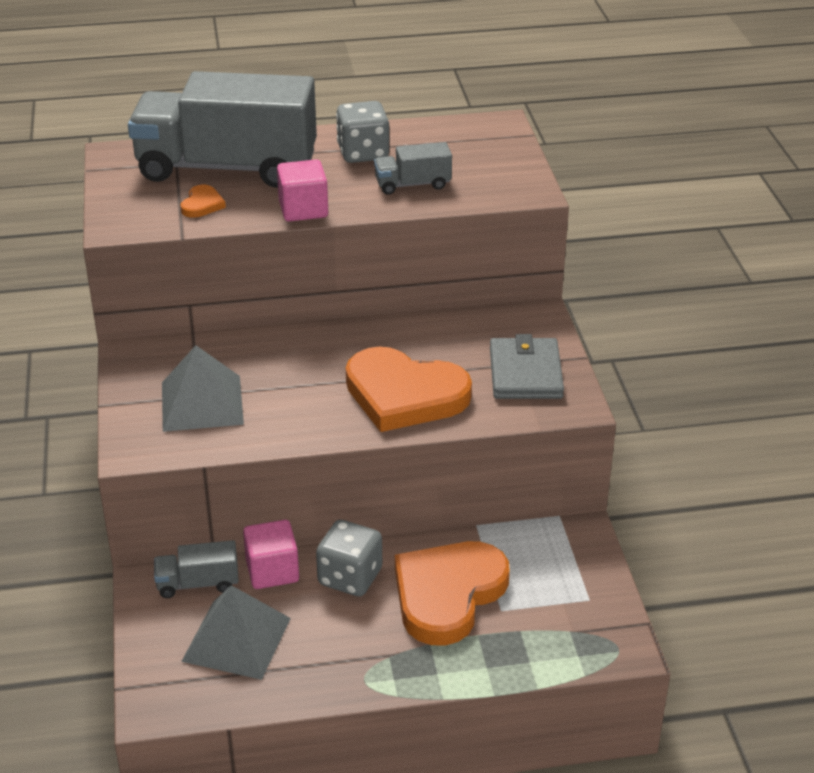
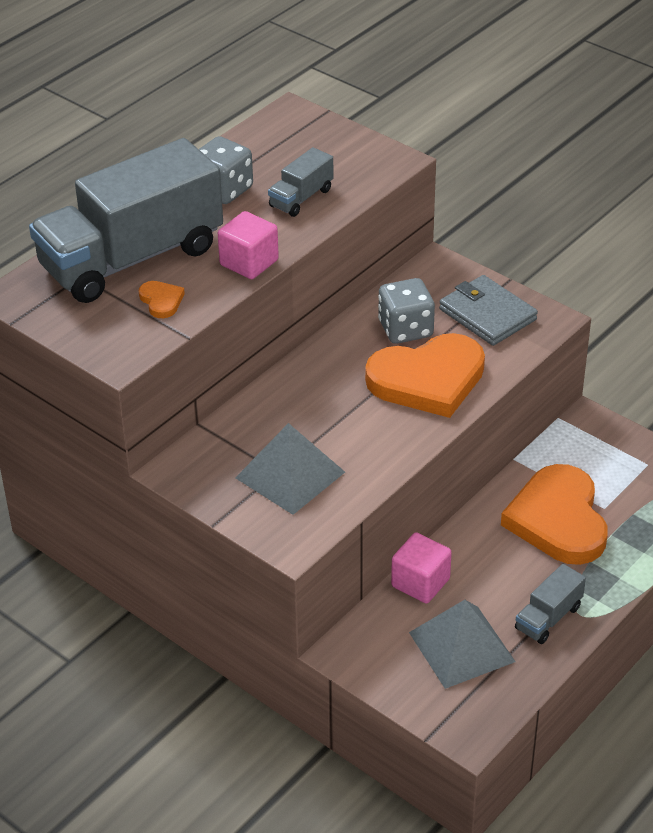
camera: 40 degrees left, 5 degrees up
(198, 583) = (380, 627): grey truck -> grey truck (548, 618)
(350, 577) = (479, 551): grey dice -> grey dice (405, 329)

